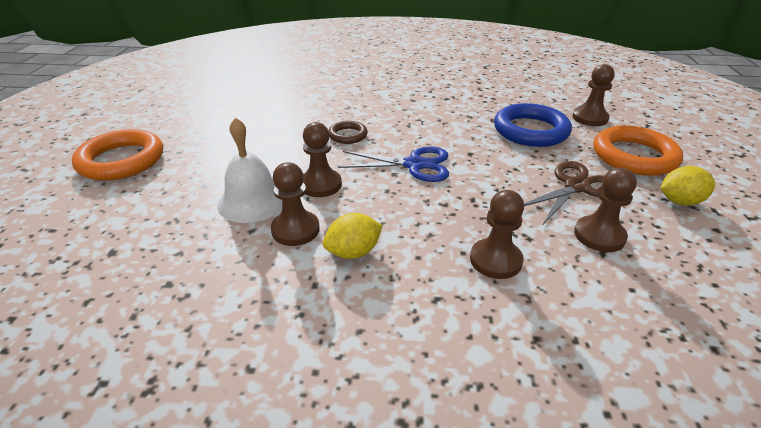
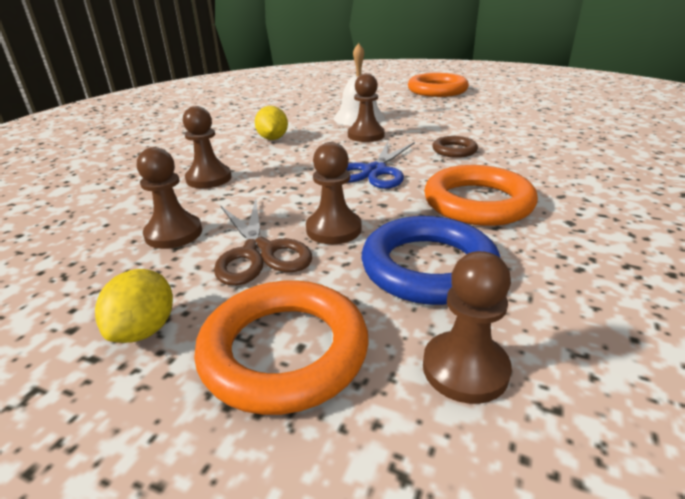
camera: 110 degrees right, 5 degrees down
(295, 230) = (314, 126): brown pawn -> brown pawn (333, 229)
(442, 122) = (478, 202): none -> orange ring

